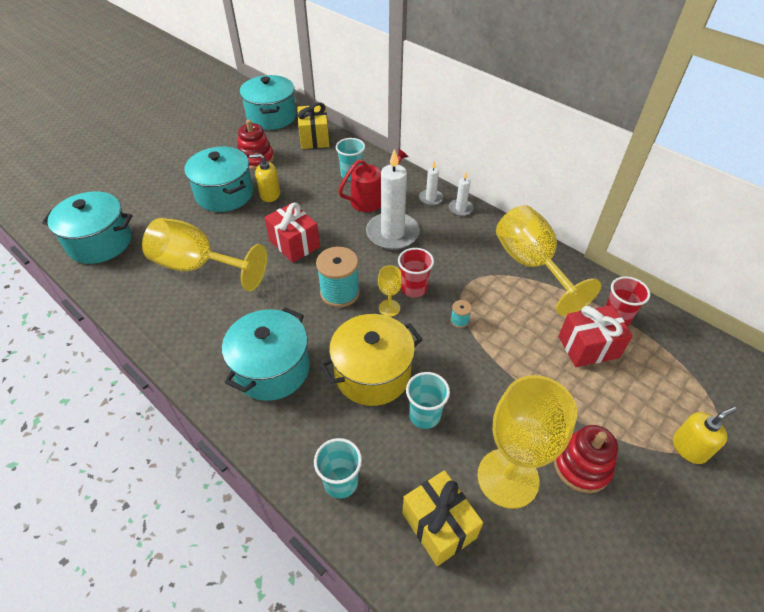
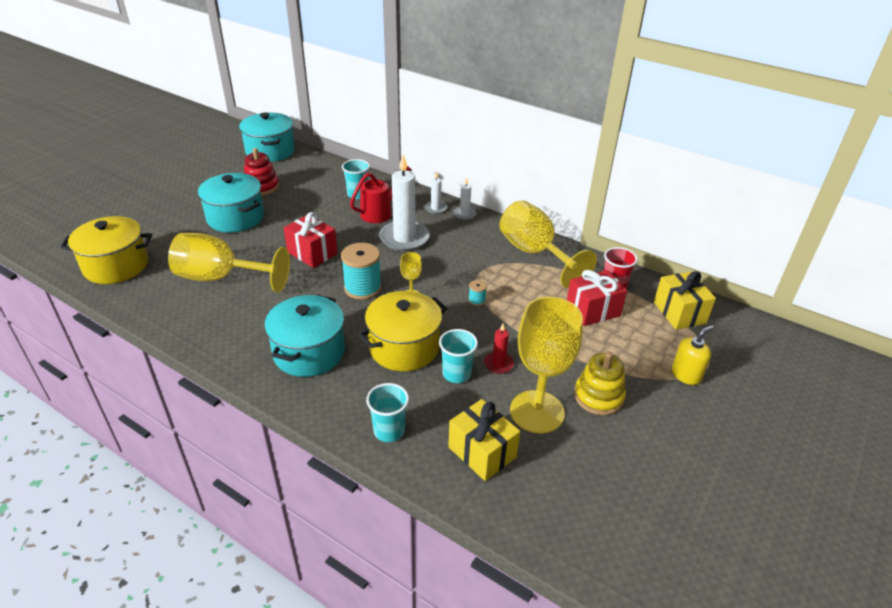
camera: 10 degrees left, 10 degrees down
(100, 242) = (116, 266): turquoise pot -> yellow pot
(270, 194) = (281, 215): yellow soap dispenser -> none
(314, 138) = (316, 166): yellow gift -> yellow gift (679, 313)
(414, 288) = (431, 279): red cup -> none
(472, 408) = (498, 364): none -> red candle
(581, 466) = (598, 396): red stacking toy -> yellow stacking toy

